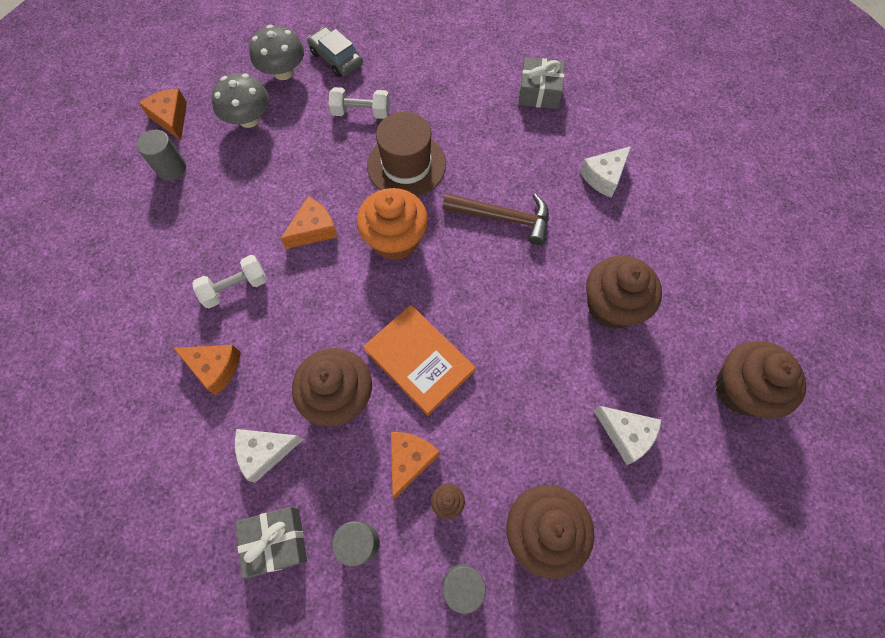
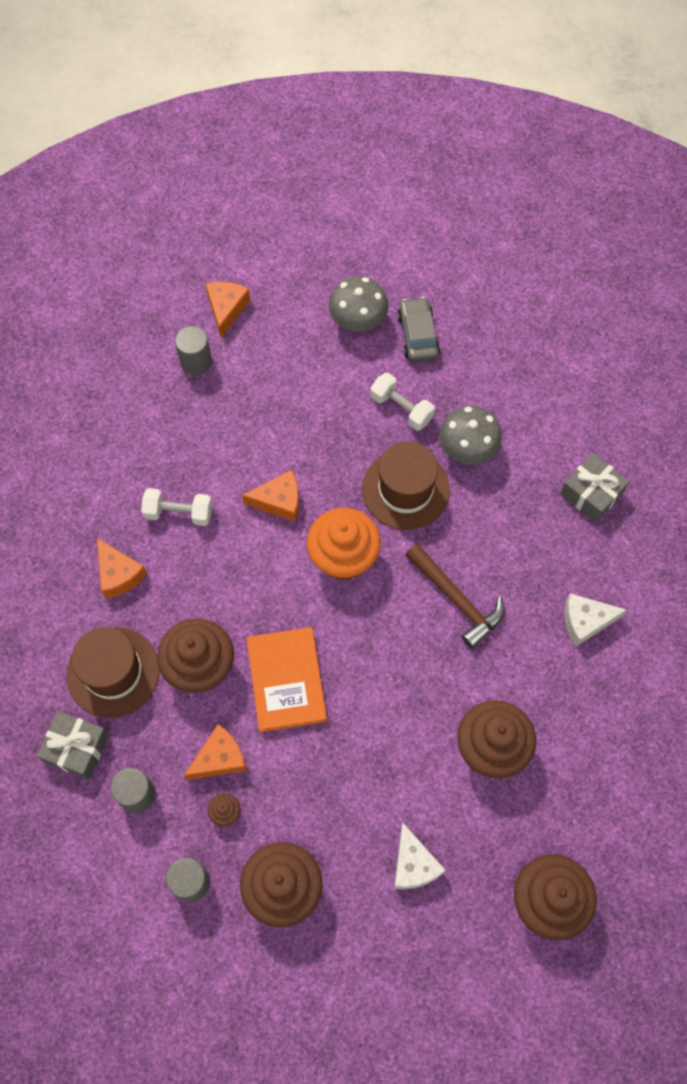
camera: 35 degrees right, 0 degrees up
(249, 119) = (294, 352): grey mushroom -> grey mushroom (467, 448)
(265, 452) = (113, 672): white cheese -> brown hat

